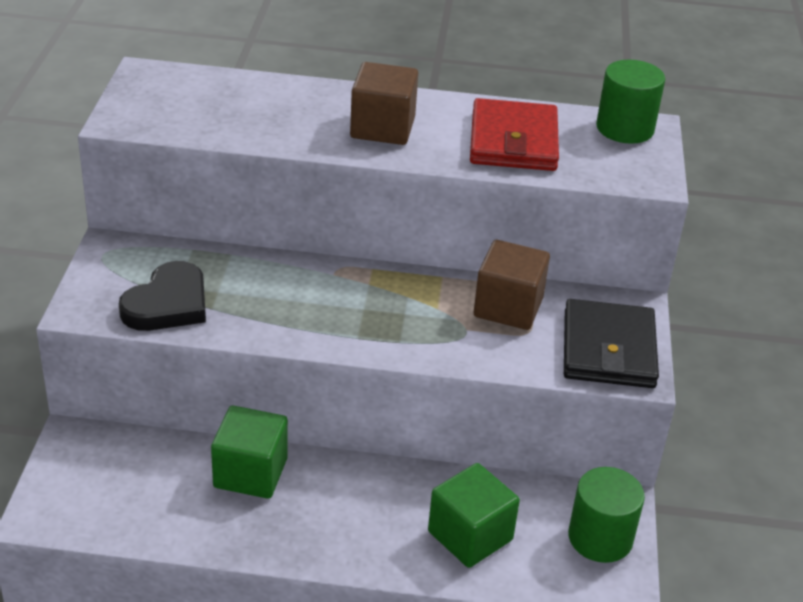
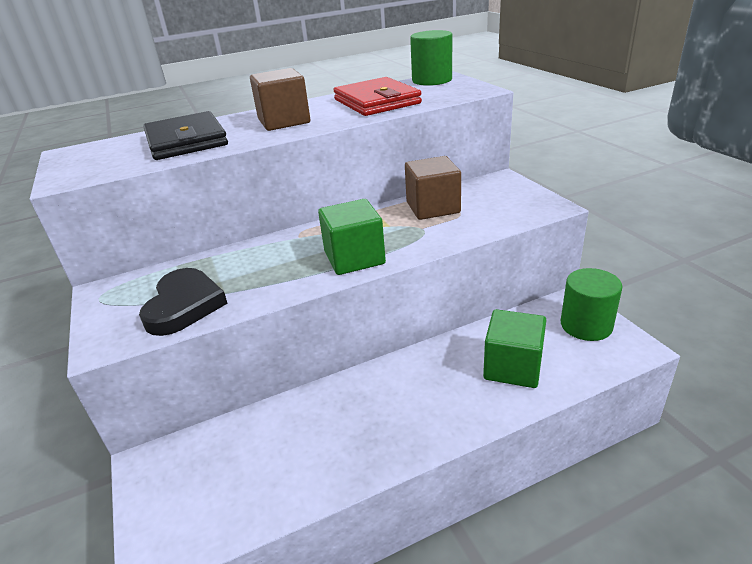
camera: 25 degrees left, 5 degrees down
(250, 473) = (321, 410): green cube -> green cube (354, 258)
(608, 349) = (517, 202): black wallet -> black wallet (186, 141)

